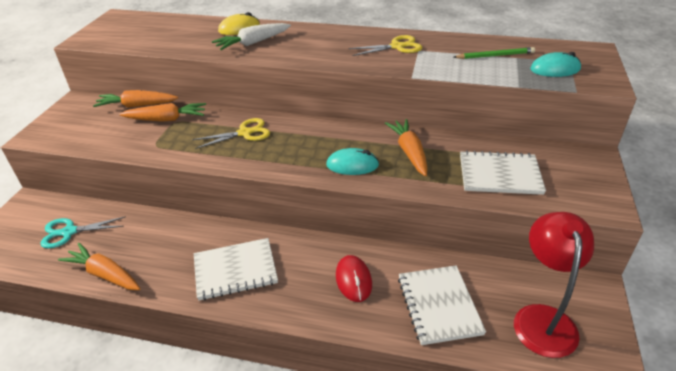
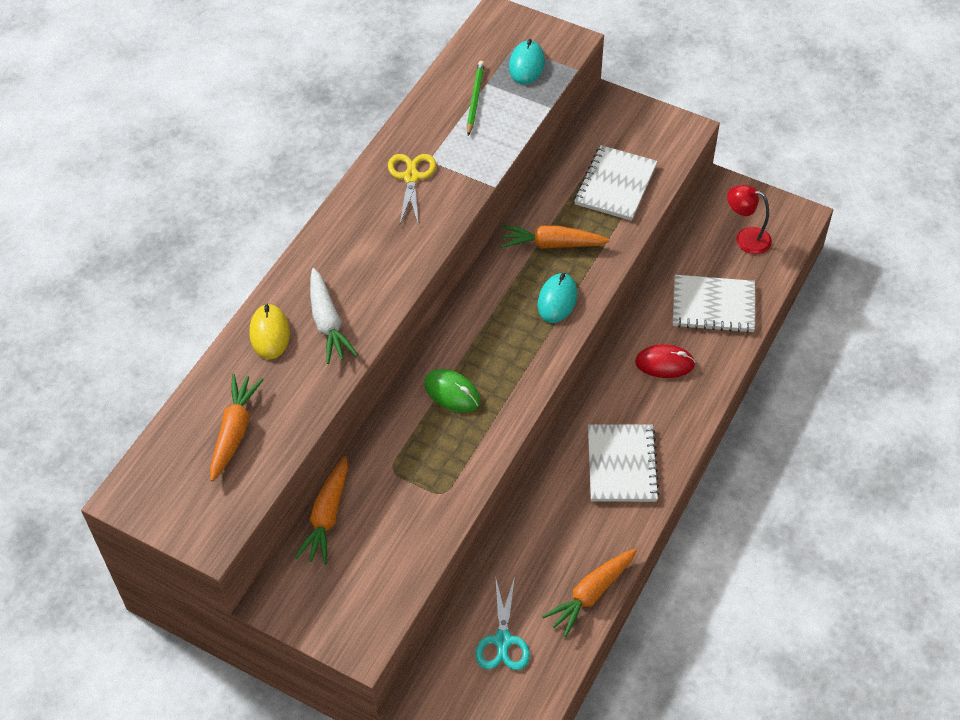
camera: 75 degrees left, 15 degrees up
(167, 119) = (382, 479): orange carrot -> orange carrot (234, 431)
(245, 133) = (452, 392): yellow scissors -> green mouse
(542, 318) = (746, 238): red lamp -> red lamp, size x0.63

